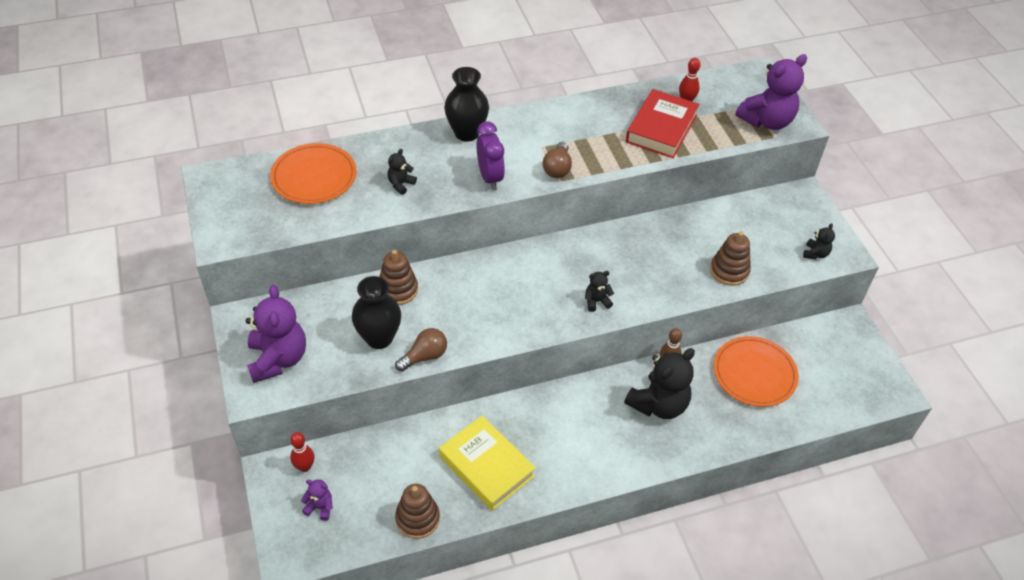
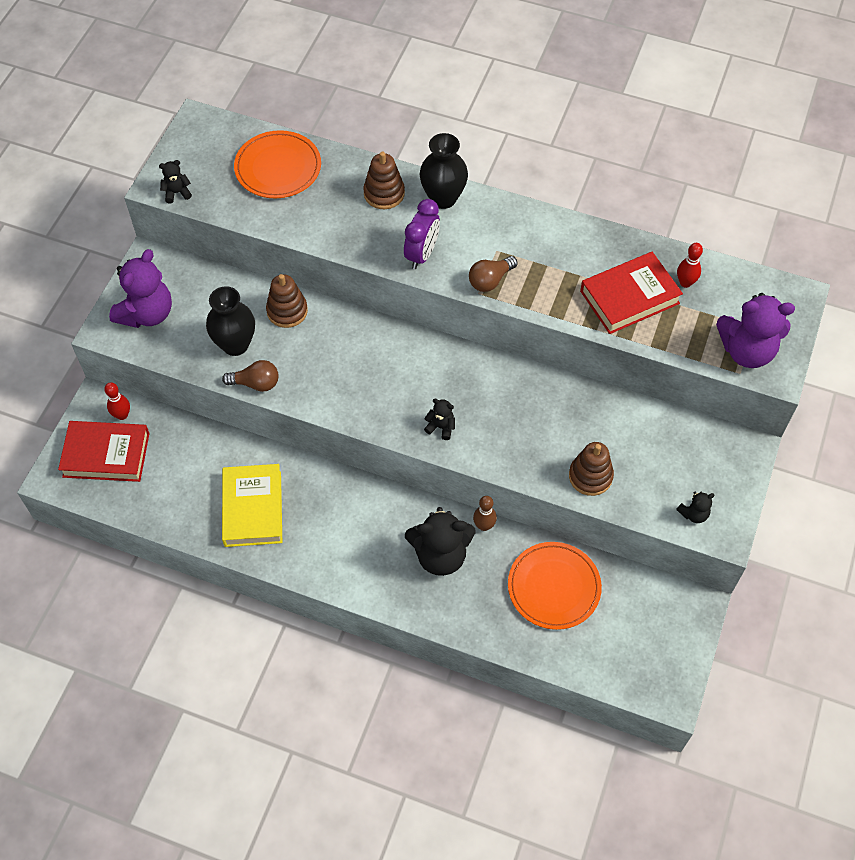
camera: 40 degrees right, 10 degrees up
(320, 507) = (106, 454): purple teddy bear -> red book
(401, 184) = (341, 216): black teddy bear -> black teddy bear (177, 193)
(417, 518) = (166, 513): brown stacking toy -> brown stacking toy (384, 193)

